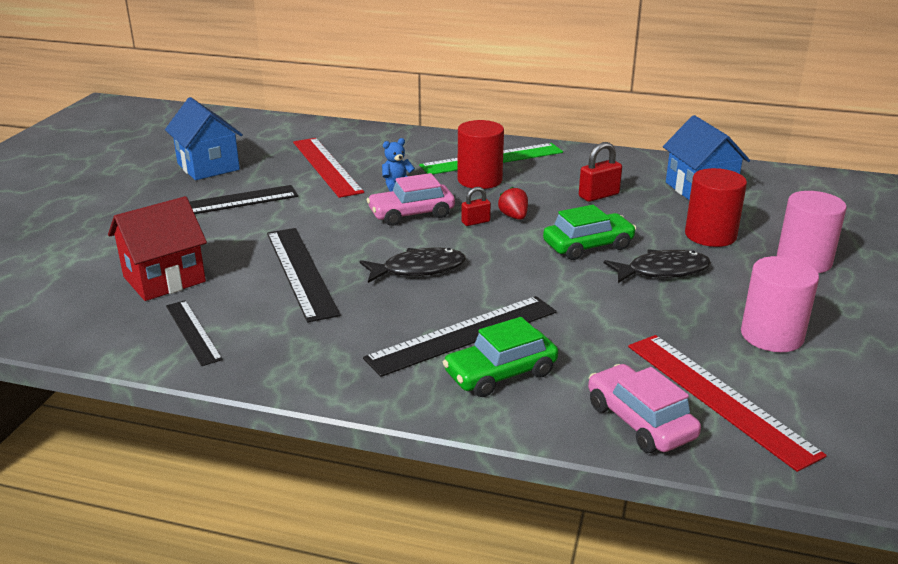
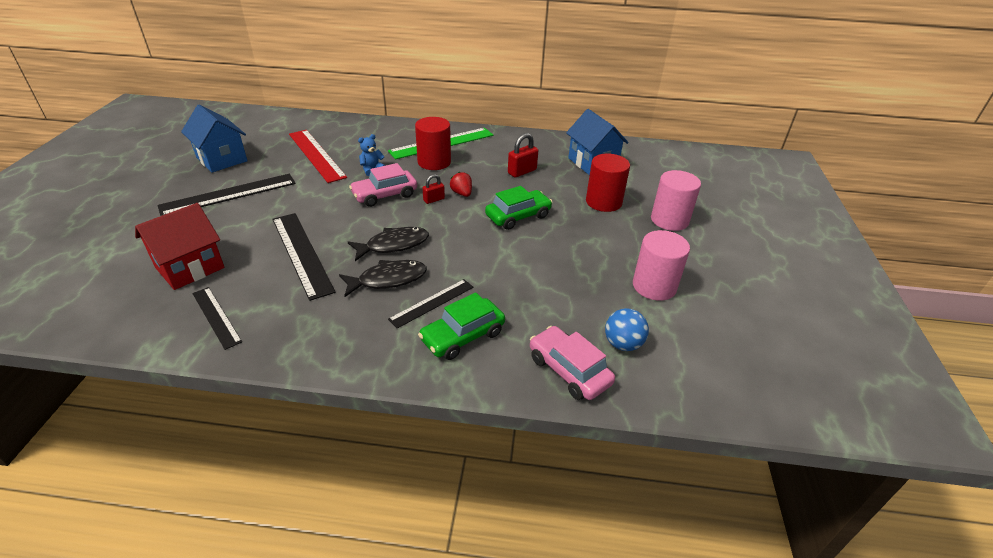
camera: 10 degrees left, 10 degrees up
(463, 335) = (432, 303): black ruler -> black ruler, size x0.59
(662, 271) = (573, 235): black fish -> black fish (388, 279)
(718, 397) = (623, 344): red ruler -> blue ball

